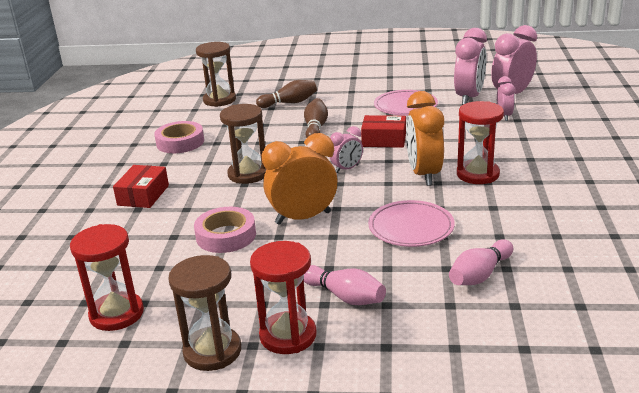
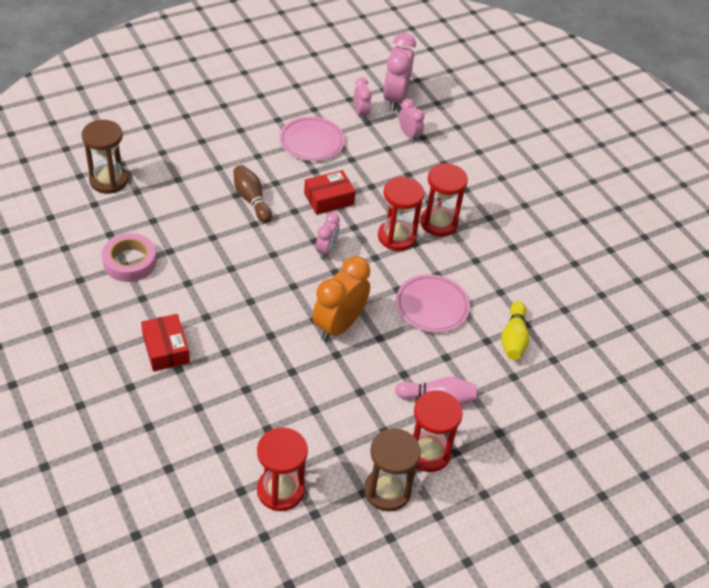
camera: 40 degrees left, 20 degrees up
(226, 236) = (291, 371): pink tape -> none
(248, 174) = (242, 286): brown hourglass -> none
(289, 103) = (191, 166): brown bowling pin -> none
(424, 174) = (396, 237): orange clock -> red hourglass
(469, 98) = (360, 113): pink clock -> pink clock, size x0.55
(480, 275) = (513, 338): pink bowling pin -> yellow bowling pin

